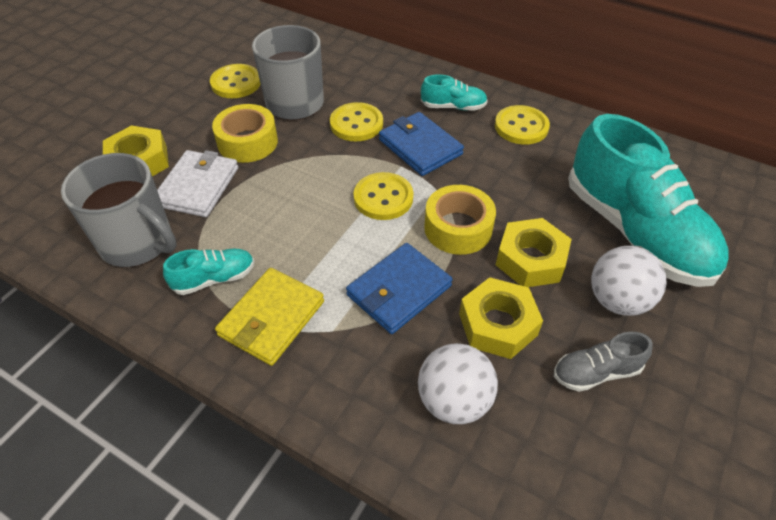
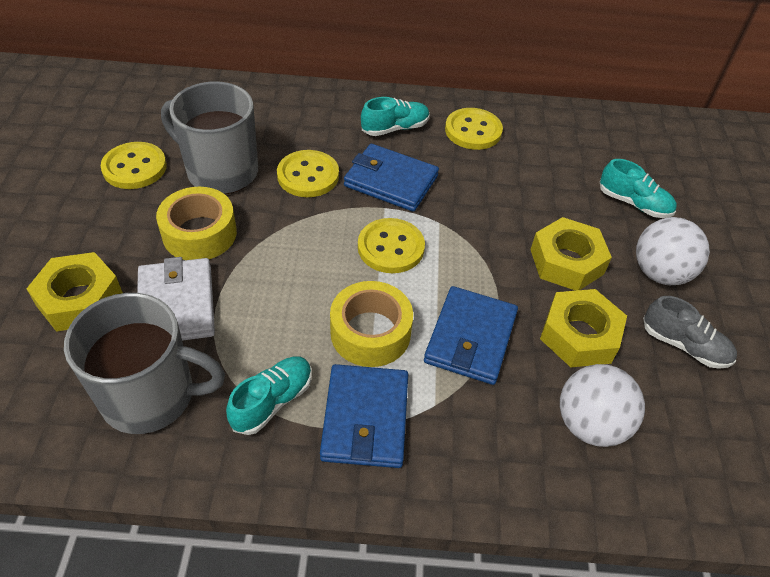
camera: 30 degrees left, 0 degrees up
(272, 318) = (365, 419): yellow wallet -> blue wallet
(458, 228) = (483, 254): yellow tape -> yellow tape (370, 333)
(595, 372) = (684, 345): grey shoe -> grey shoe turned 105 degrees counterclockwise
(635, 232) = (634, 203): turquoise shoe -> turquoise shoe, size x0.43

